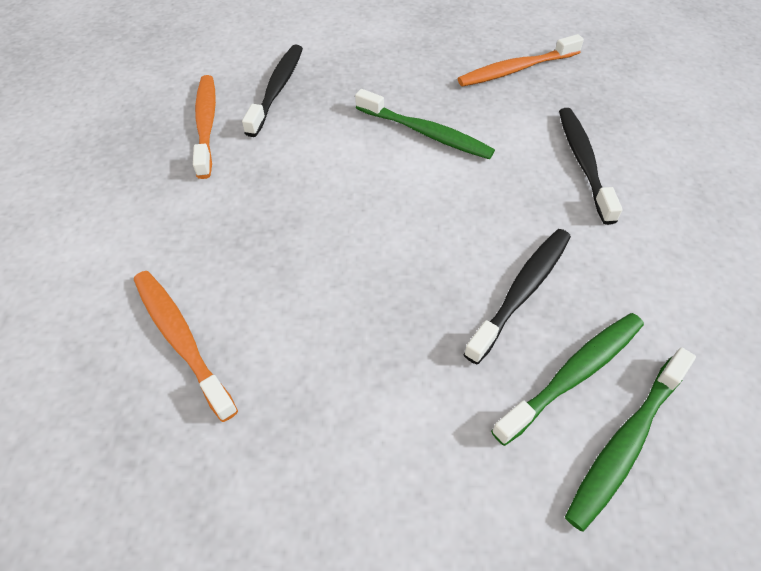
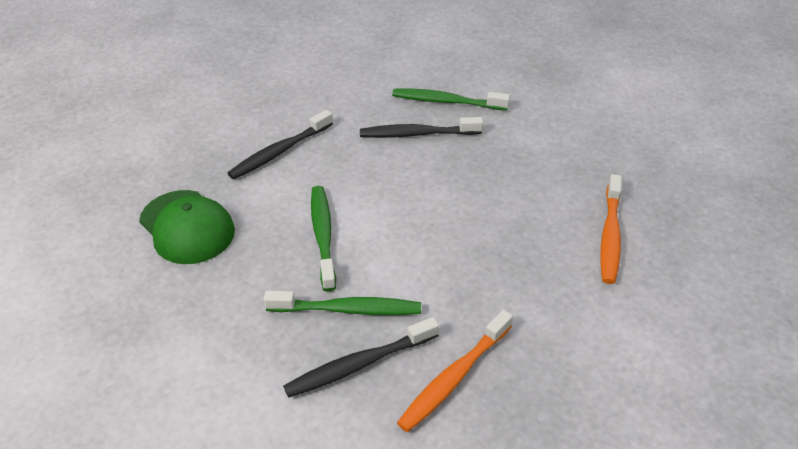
camera: 130 degrees left, 10 degrees down
(516, 69) = (187, 227): orange toothbrush -> green cap
(626, 442) = (461, 79): green toothbrush -> green toothbrush (347, 309)

